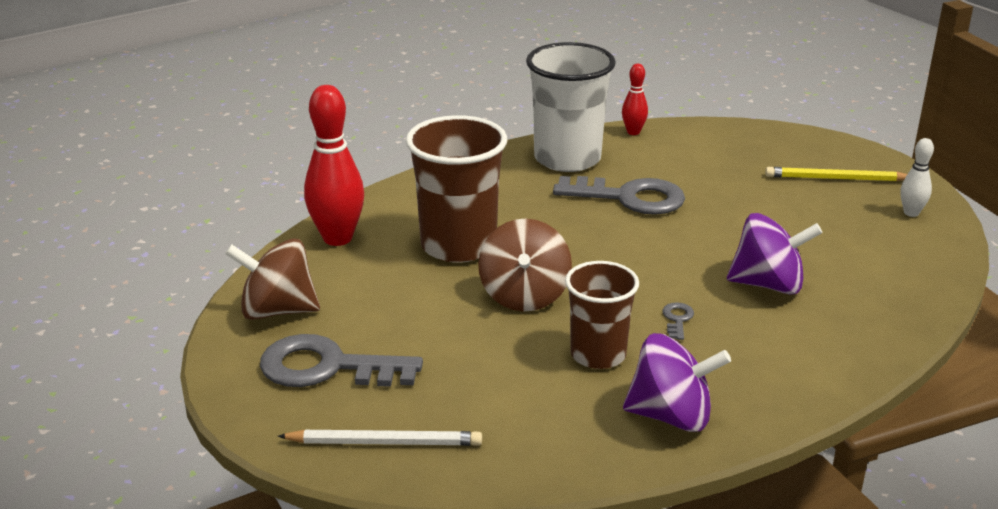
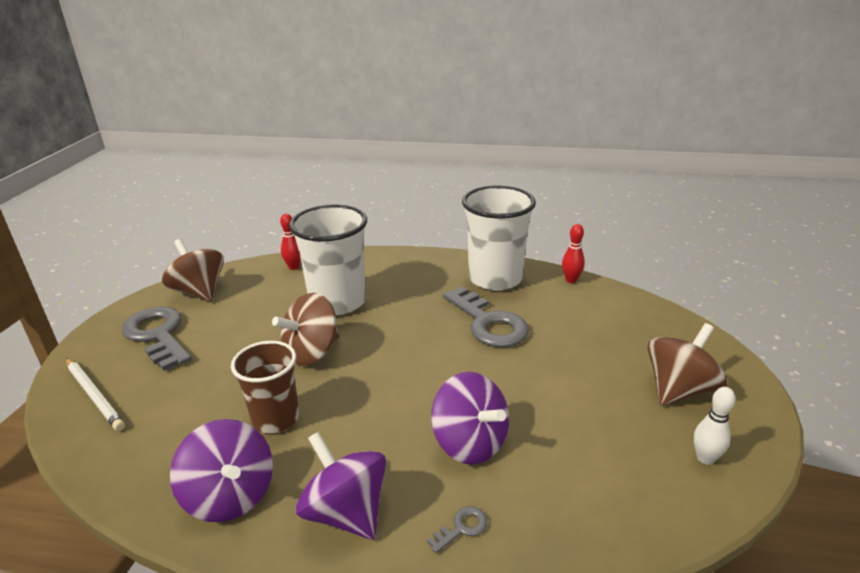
camera: 45 degrees right, 0 degrees up
(337, 238) = (294, 267): red bowling pin -> red bowling pin, size x0.52
(458, 246) = (338, 302): brown cup -> white cup
(677, 319) = (363, 427): grey key -> grey key (462, 528)
(768, 371) = (346, 512): none -> purple spinning top
(836, 179) = (679, 389): yellow pencil -> brown spinning top

